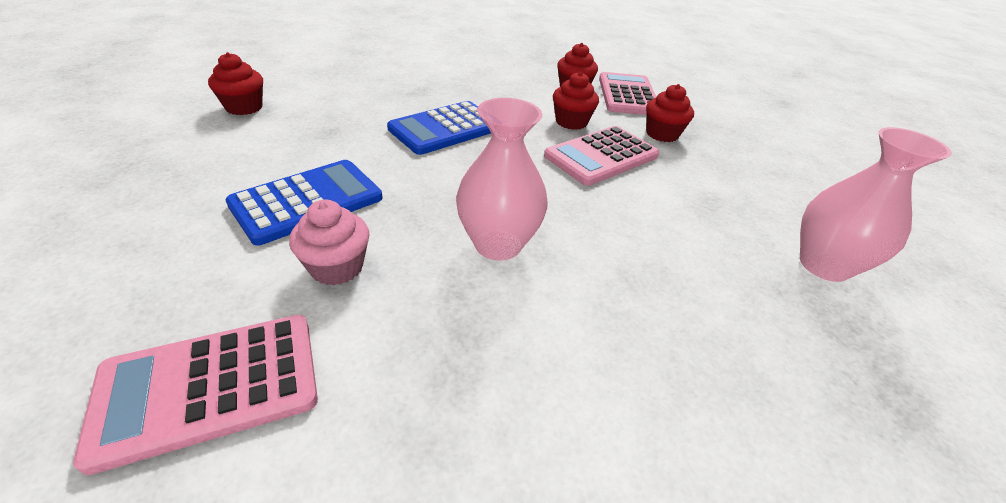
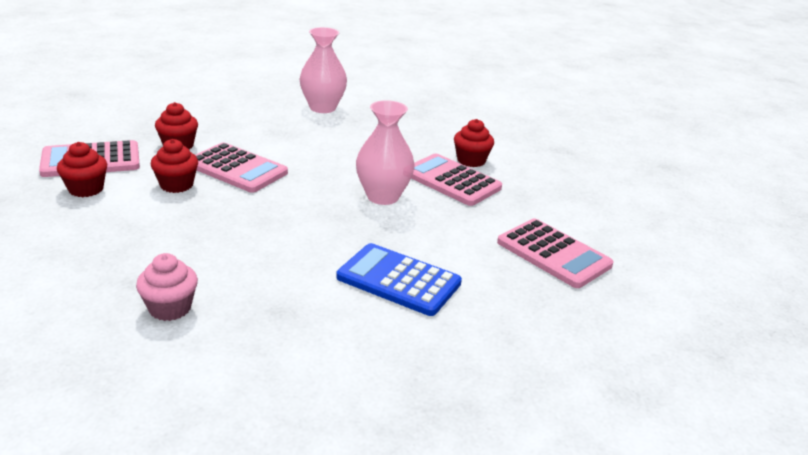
camera: 110 degrees left, 10 degrees down
(244, 107) = (259, 397): red cupcake -> red cupcake (471, 160)
(337, 267) = (451, 245): pink cupcake -> pink cupcake (170, 308)
(445, 128) = (231, 246): blue calculator -> none
(522, 344) = (451, 181): none -> pink calculator

